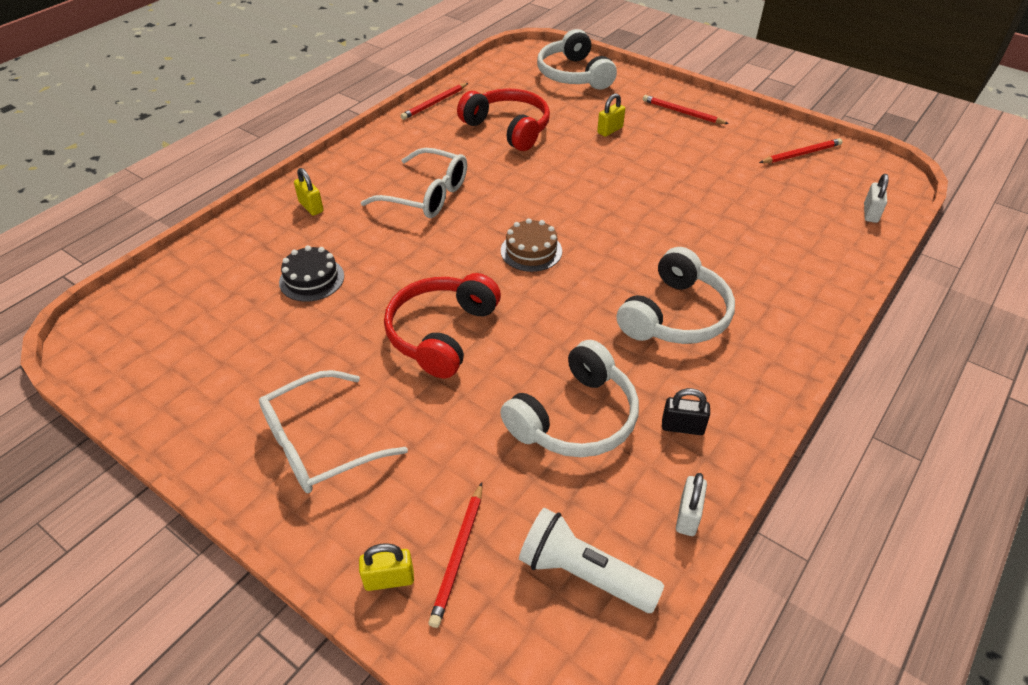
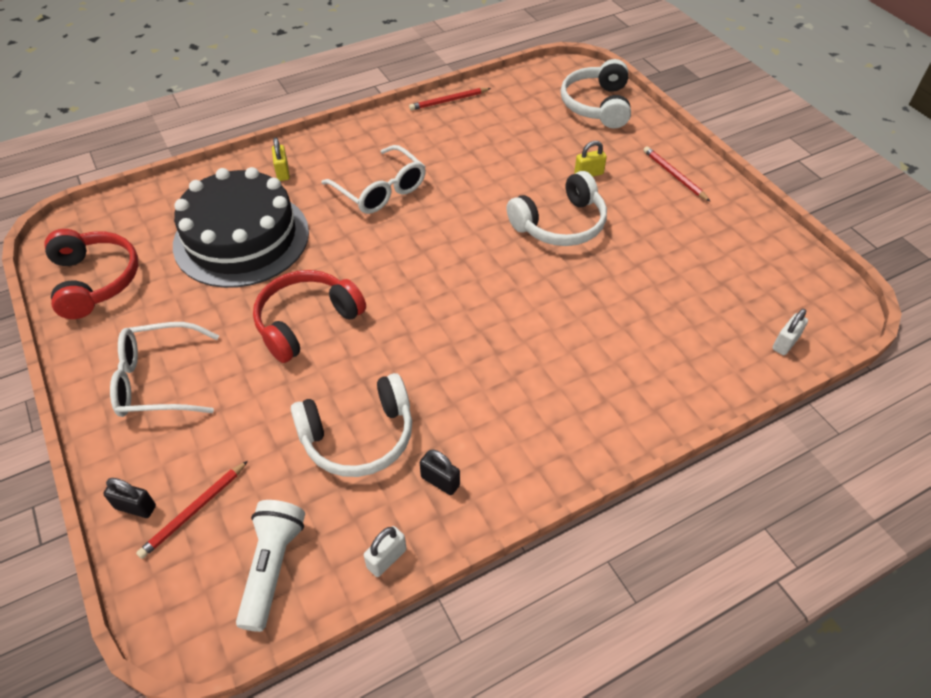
camera: 25 degrees right, 5 degrees up
(311, 279) = (241, 238): black cake -> black cake, size x2.38
(389, 579) = (135, 507): yellow padlock -> black padlock
(508, 128) = (495, 145): red headphones -> red headphones (95, 280)
(531, 251) = (431, 272): brown cake -> none
(583, 573) = (272, 567): white flashlight -> white flashlight turned 45 degrees clockwise
(675, 315) = (511, 378): white headphones -> white headphones (560, 224)
(801, 154) = (763, 256): red pencil -> none

